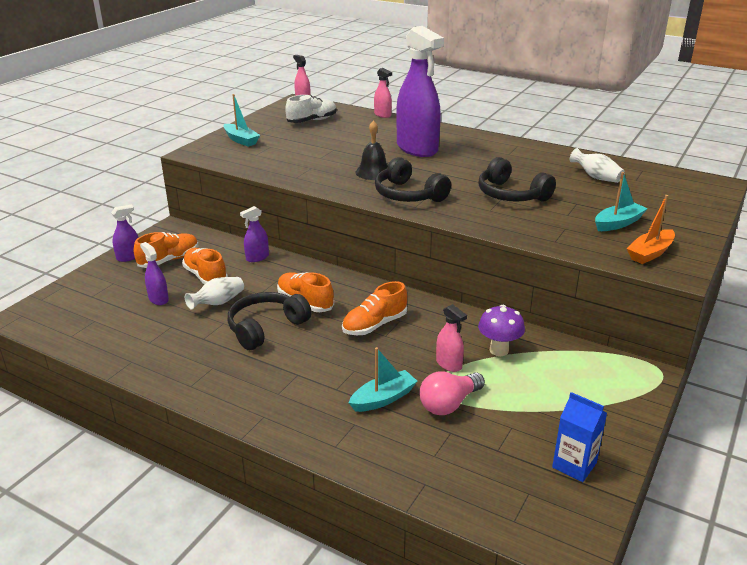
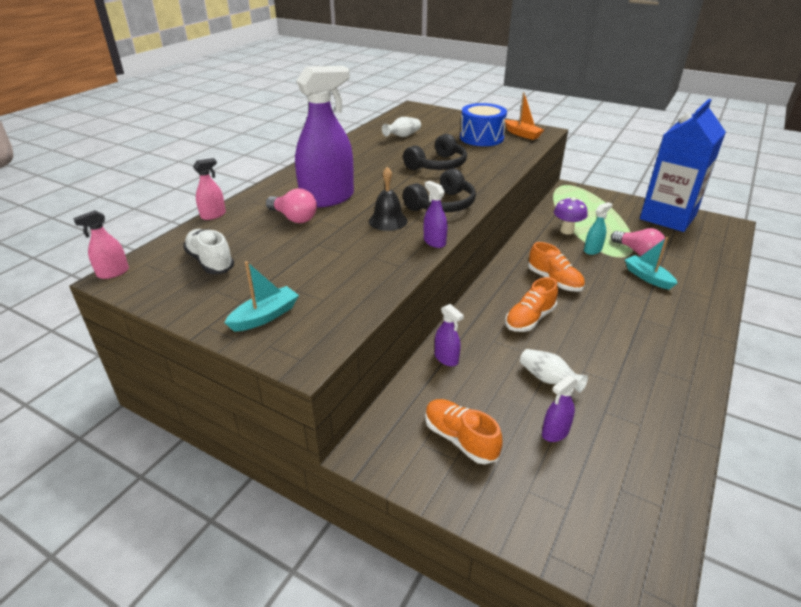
camera: 90 degrees left, 5 degrees up
(129, 257) = (456, 488): purple spray bottle -> purple spray bottle (434, 242)
(205, 276) = (495, 397): orange shoe -> none
(266, 328) = (581, 341): black headphones -> none
(378, 139) = (294, 218): none -> pink light bulb
(449, 364) = (592, 250): pink spray bottle -> turquoise spray bottle
(574, 465) = (667, 217): blue carton -> blue carton, size x2.31
(618, 223) = (481, 138): turquoise boat -> blue drum

